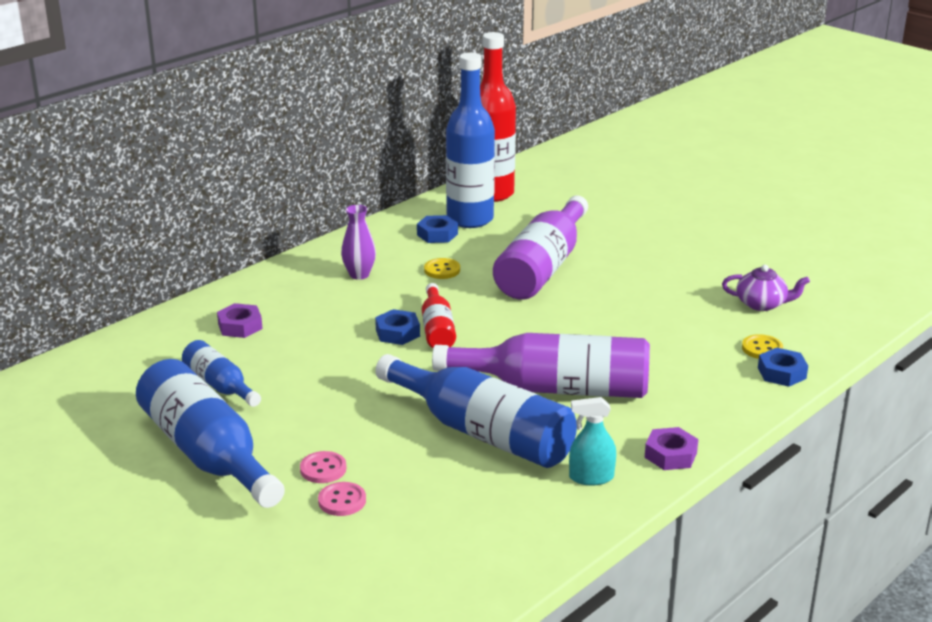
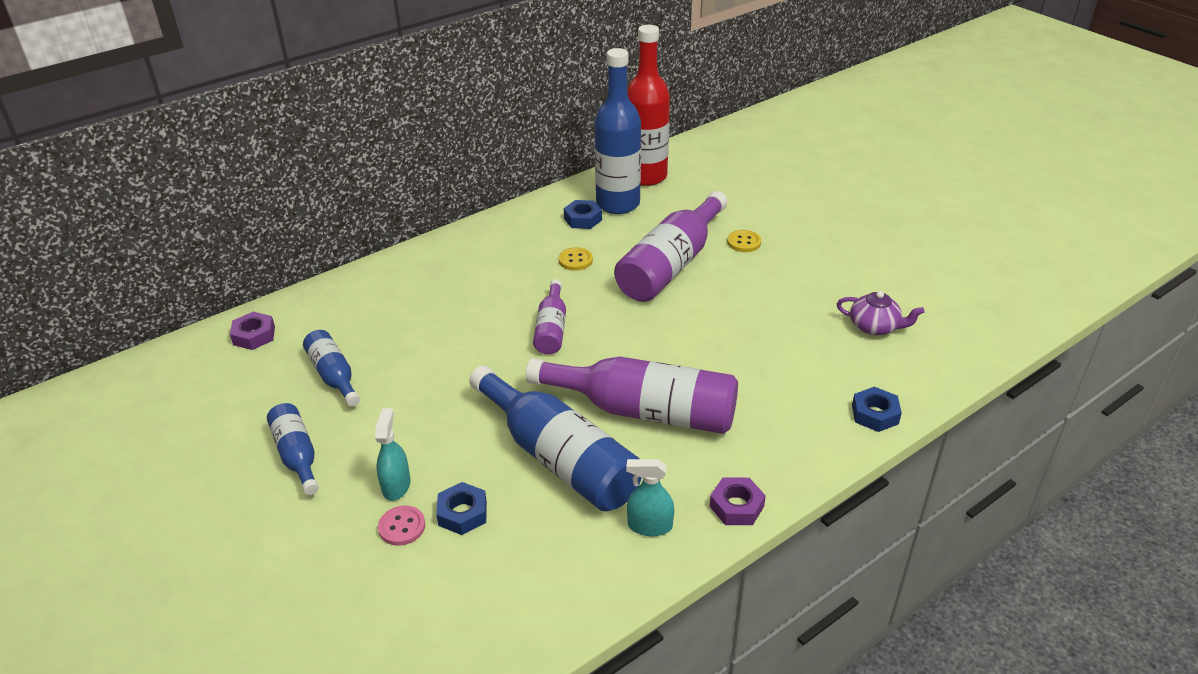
camera: 10 degrees right, 10 degrees up
(207, 454) = (297, 455): blue bottle -> blue bottle, size x0.53
(240, 326) = (373, 309): purple nut -> purple nut (254, 335)
(323, 469) = (396, 486): pink button -> turquoise spray bottle
(359, 275) = (498, 259): purple vase -> none
(397, 333) = (513, 330): blue nut -> blue nut (462, 513)
(437, 329) = (551, 328): red bottle -> purple bottle
(762, 349) = (862, 382): yellow button -> yellow button (744, 242)

